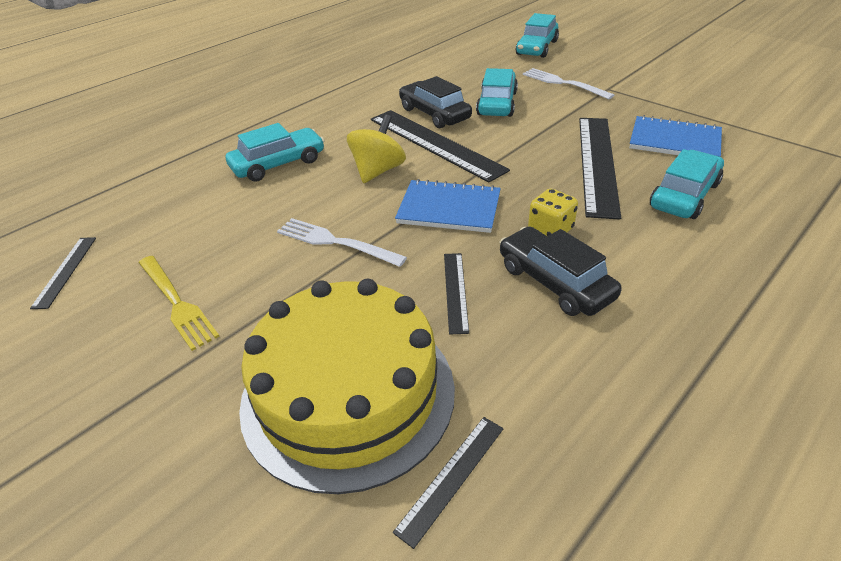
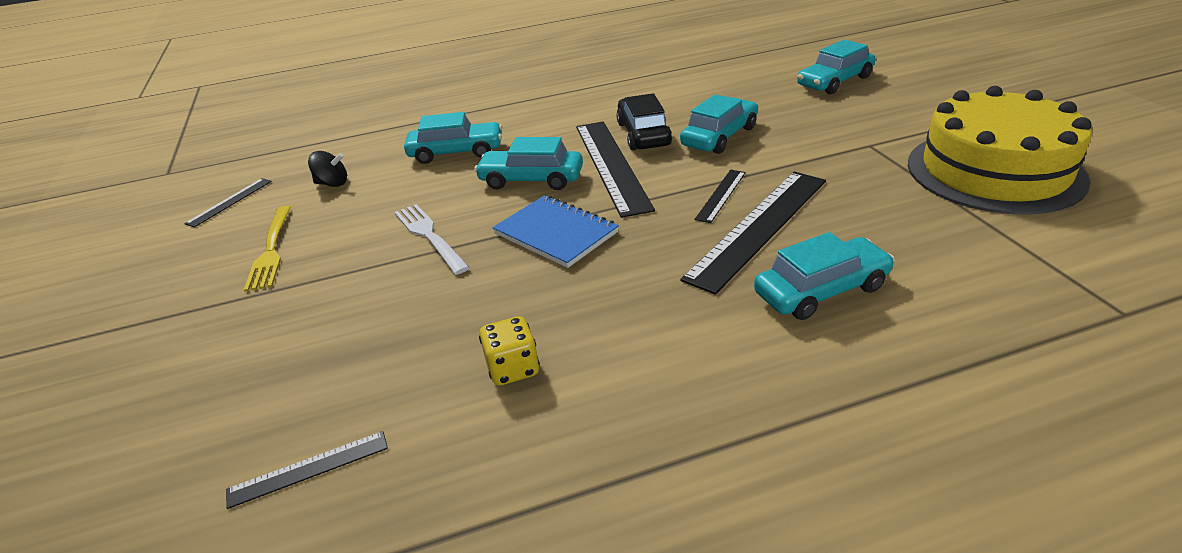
camera: 30 degrees right, 5 degrees down
(174, 222) = (332, 183): none -> black spinning top
(348, 393) = (308, 368): yellow cake -> yellow cake (994, 171)
(378, 171) = (531, 179): yellow spinning top -> turquoise car
(455, 291) = (479, 312): black ruler -> black ruler (721, 195)
(550, 230) = (629, 283): yellow dice -> yellow dice (513, 368)
(555, 282) = (576, 335): black car -> none
(562, 83) = (820, 128): white fork -> none
(674, 141) = (883, 225): blue notebook -> none

